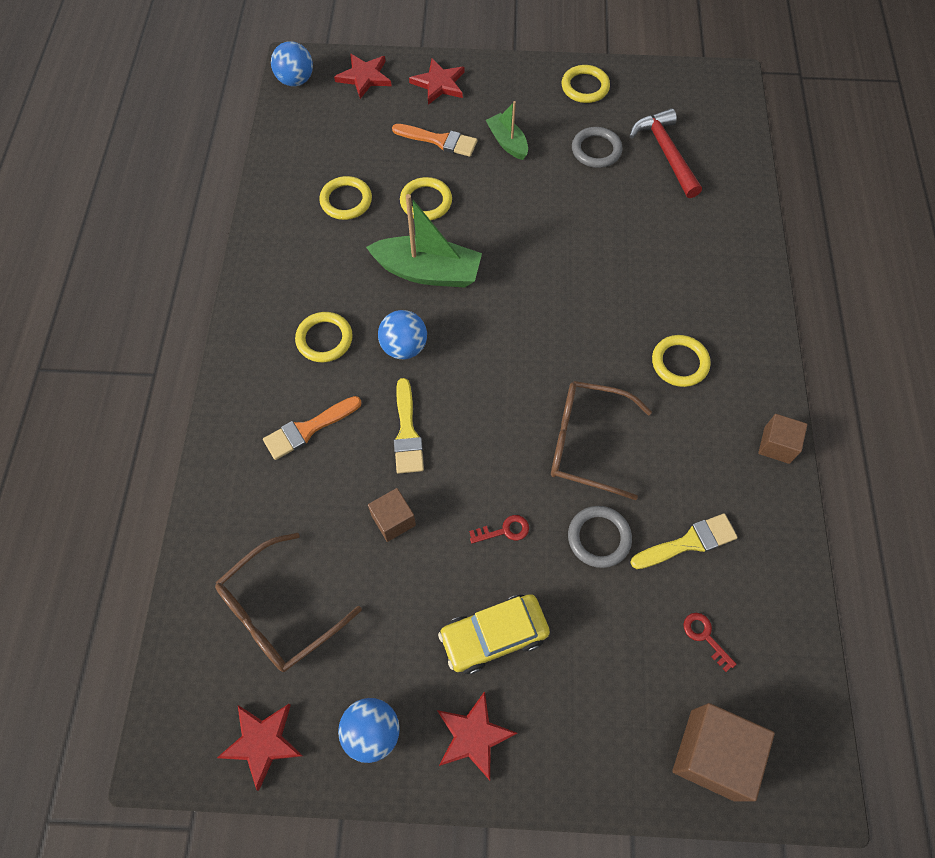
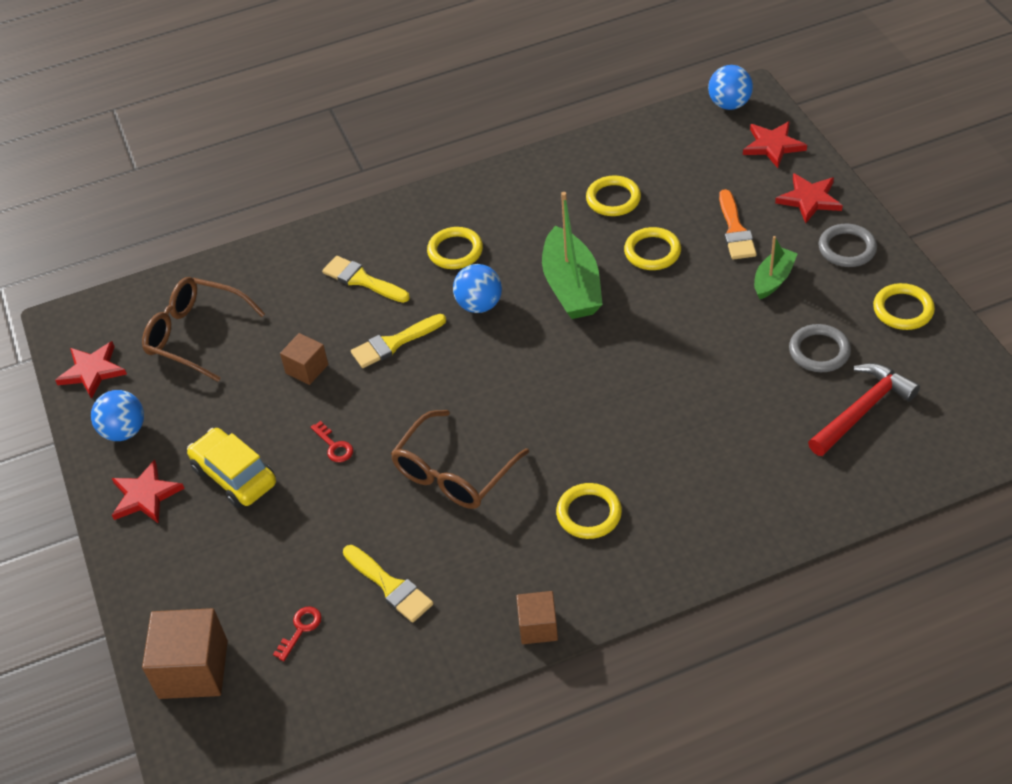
camera: 70 degrees right, 15 degrees down
(308, 429) = (362, 280): orange brush -> yellow brush
(587, 443) = (454, 472): brown glasses -> brown glasses turned 135 degrees counterclockwise
(599, 538) = (360, 516): grey ring -> grey ring (847, 248)

